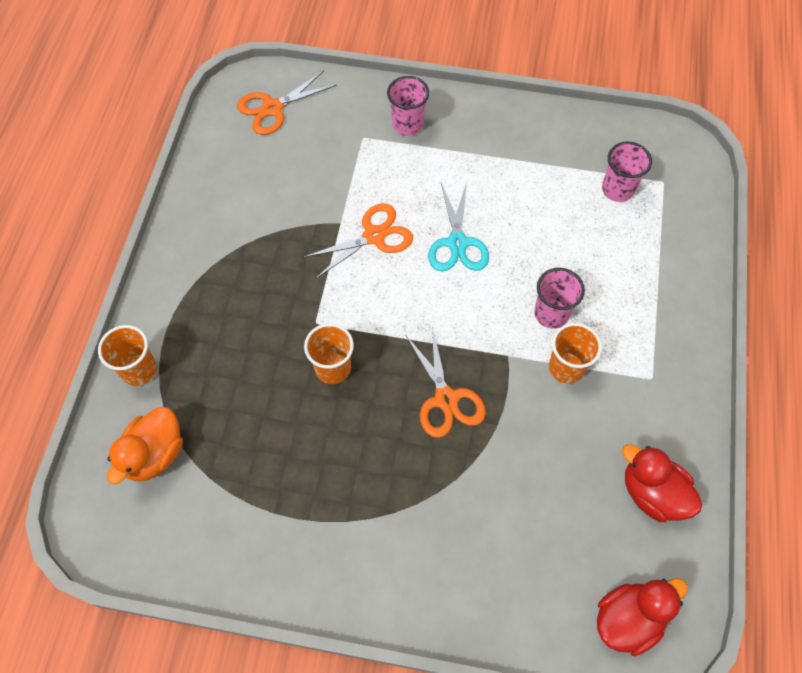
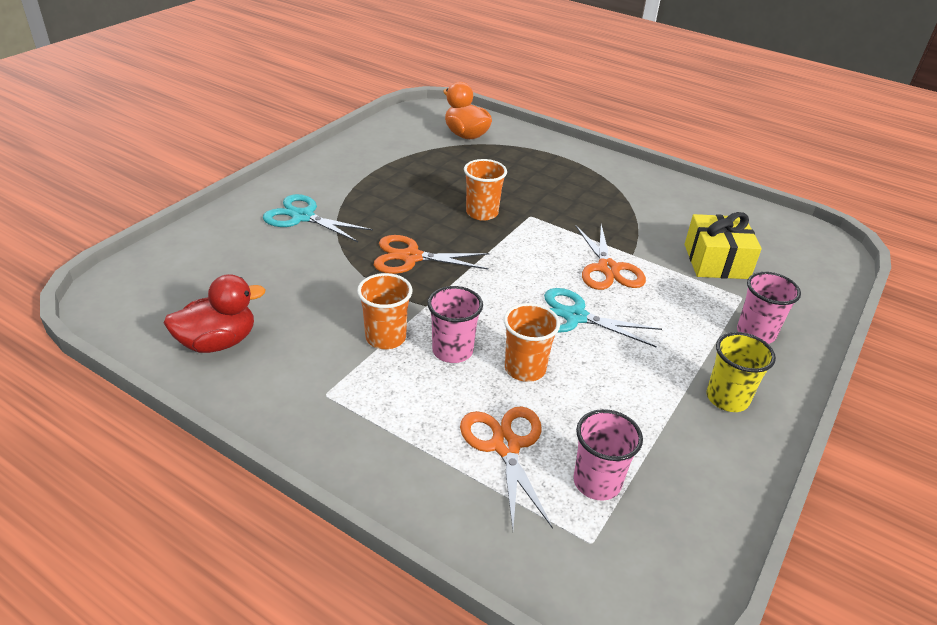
camera: 110 degrees right, 25 degrees down
(139, 370) = (535, 142): orange cup -> orange cup (525, 369)
(273, 108) = (794, 253): orange scissors -> orange scissors (506, 446)
(317, 160) = (716, 261): none -> yellow gift
(433, 539) = (303, 217): none -> turquoise scissors
(494, 133) = (727, 398): none -> yellow cup
(628, 619) = (142, 285): red duck -> none

